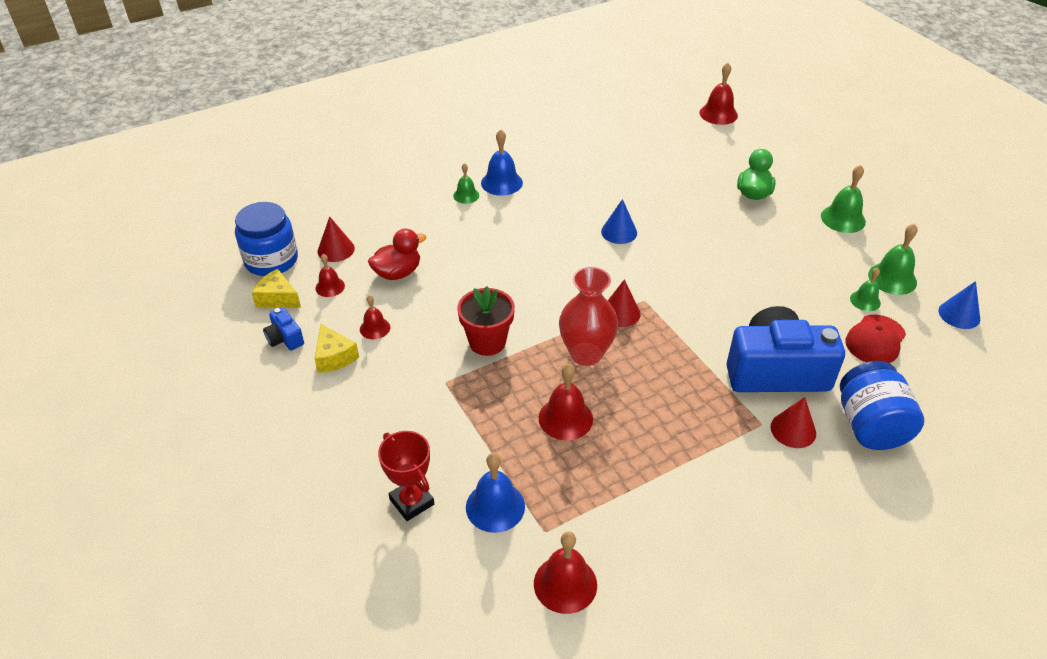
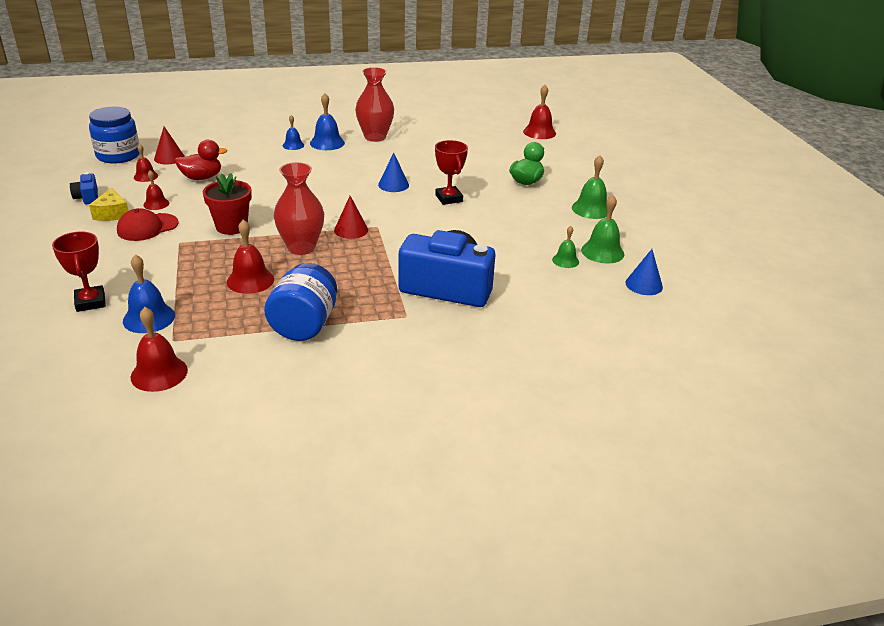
camera: 15 degrees right, 10 degrees down
(277, 298) = (103, 176): yellow cheese -> none
(466, 195) = (293, 145): green bell -> blue bell
(548, 161) = (375, 137): none -> red vase
(691, 238) = (449, 198): none -> red trophy
(793, 430) = (429, 325): red cone -> none
(870, 426) = (499, 336): blue jar -> blue jar (304, 325)
(875, 340) = (552, 285): red cap -> red cap (147, 227)

